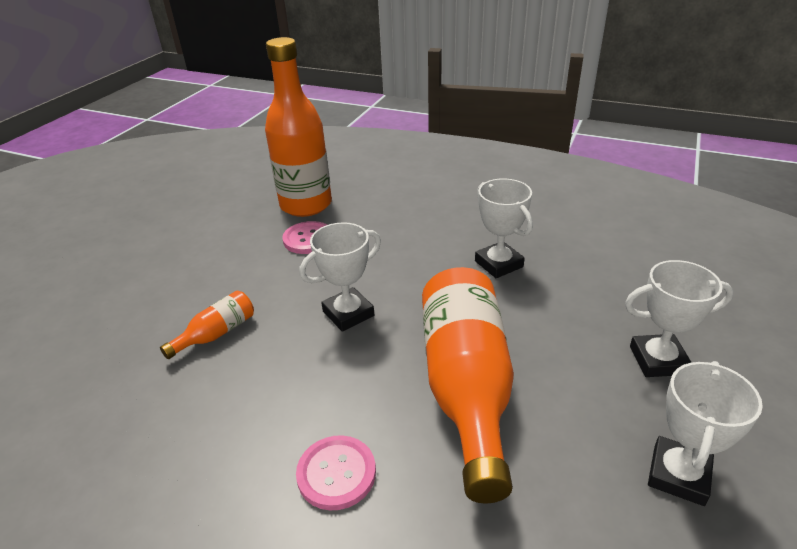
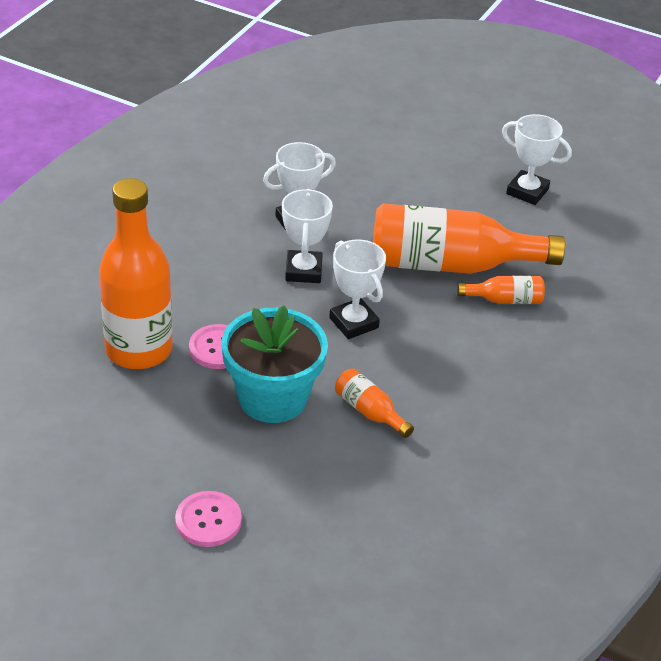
camera: 90 degrees left, 5 degrees up
(244, 273) = (272, 398): none -> turquoise flower pot
(336, 473) = (526, 336): pink button -> pink button (208, 520)
(408, 447) = (505, 300): none -> orange bottle
(658, 360) = (431, 170): white trophy -> white trophy (303, 271)

